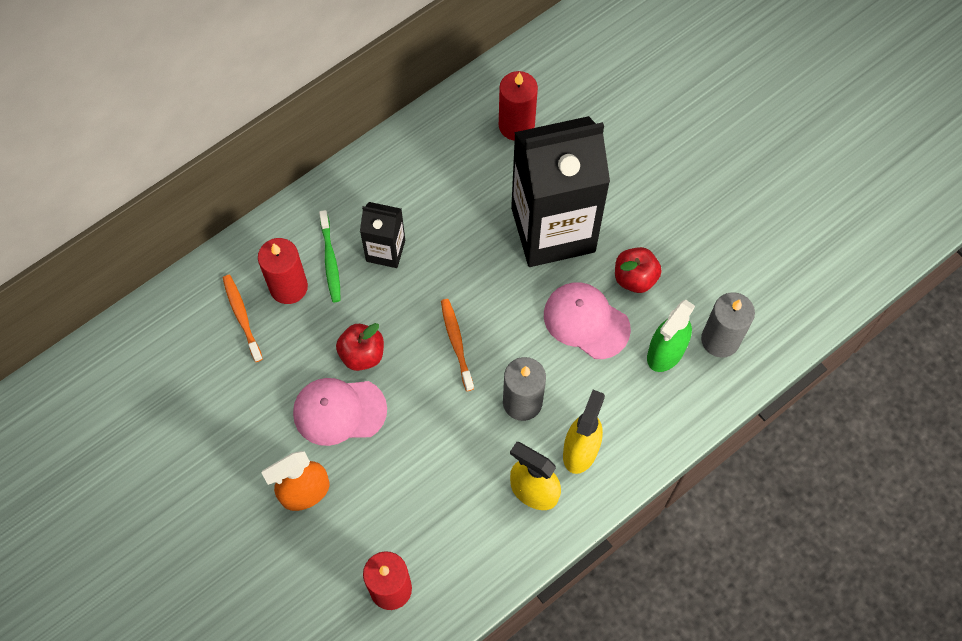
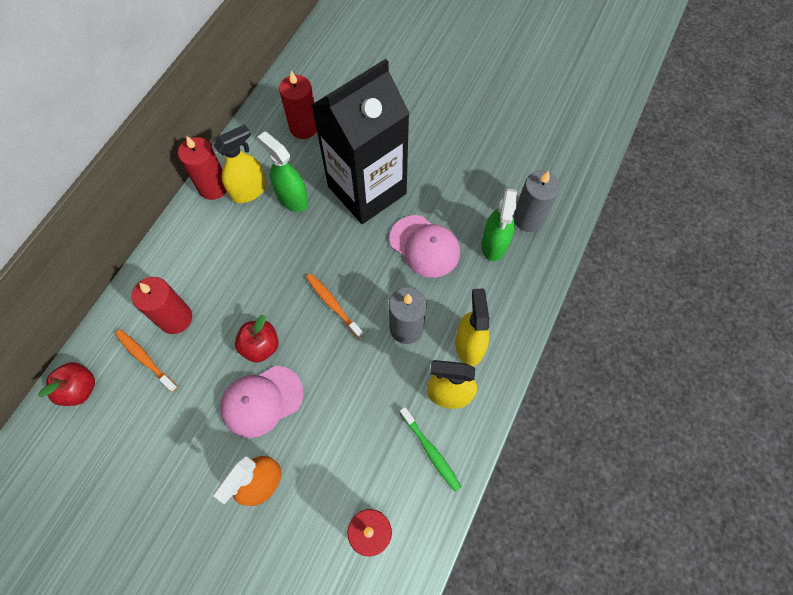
camera: 25 degrees left, 0 degrees up
(330, 261) = (202, 283): green toothbrush -> green toothbrush (430, 451)
(385, 250) = (244, 257): black carton -> none
(386, 156) = (213, 187): none -> red candle
(423, 177) = (249, 191): none -> yellow spray bottle
(466, 205) = (292, 198): none -> green spray bottle
(586, 321) = (424, 246): pink cap -> pink cap turned 150 degrees counterclockwise
(635, 278) = (444, 200): red apple -> red apple (80, 389)

